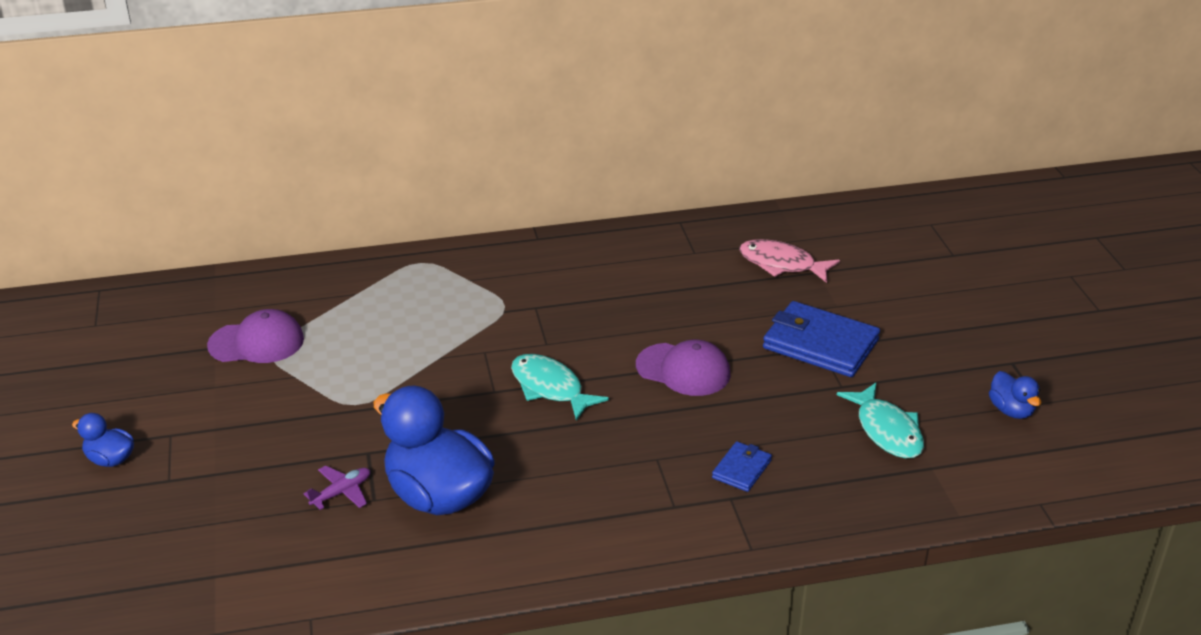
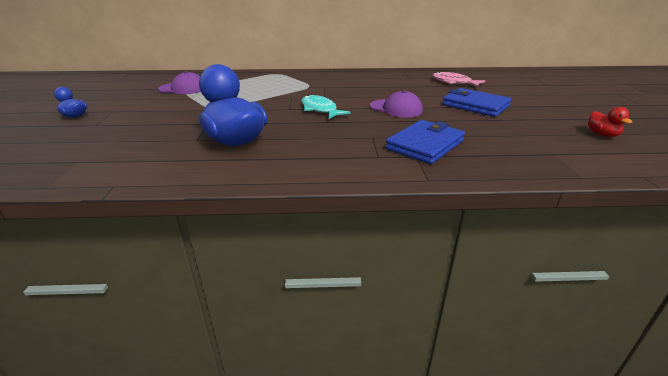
camera: 10 degrees right, 5 degrees down
(341, 492) = (181, 136): purple plane -> none
(741, 469) = (425, 145): blue wallet -> blue wallet, size x1.97
(886, 430) = (520, 137): turquoise fish -> none
(1011, 410) = (602, 135): blue duck -> red duck

